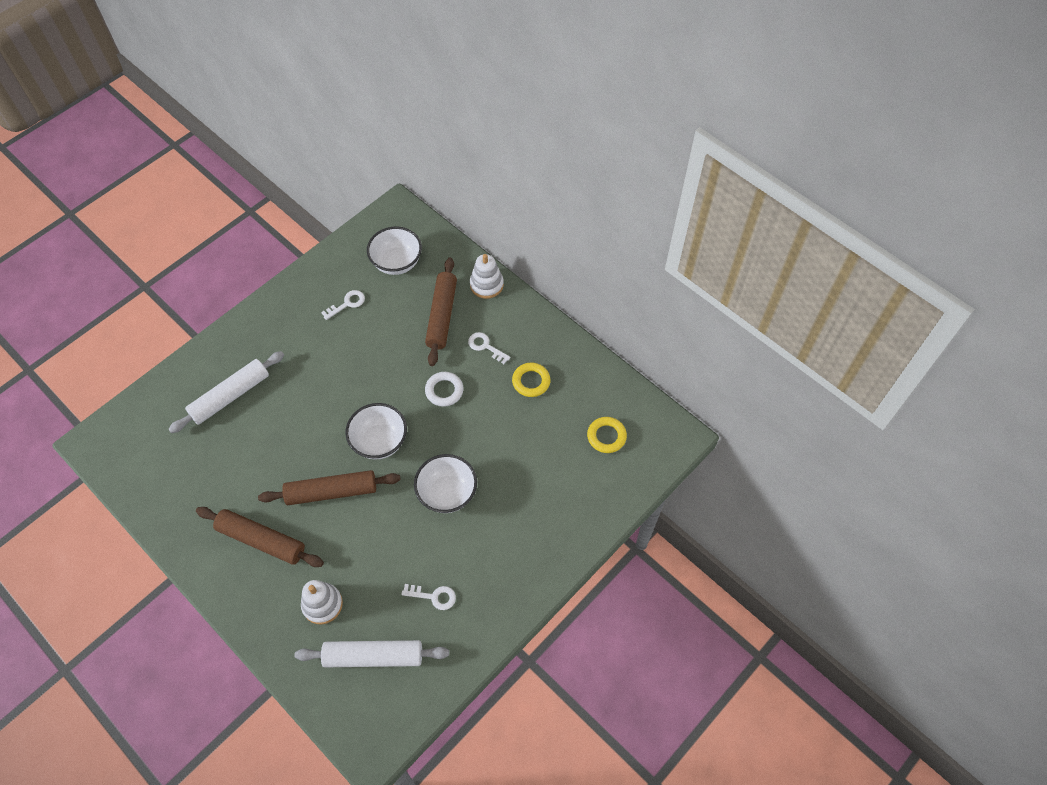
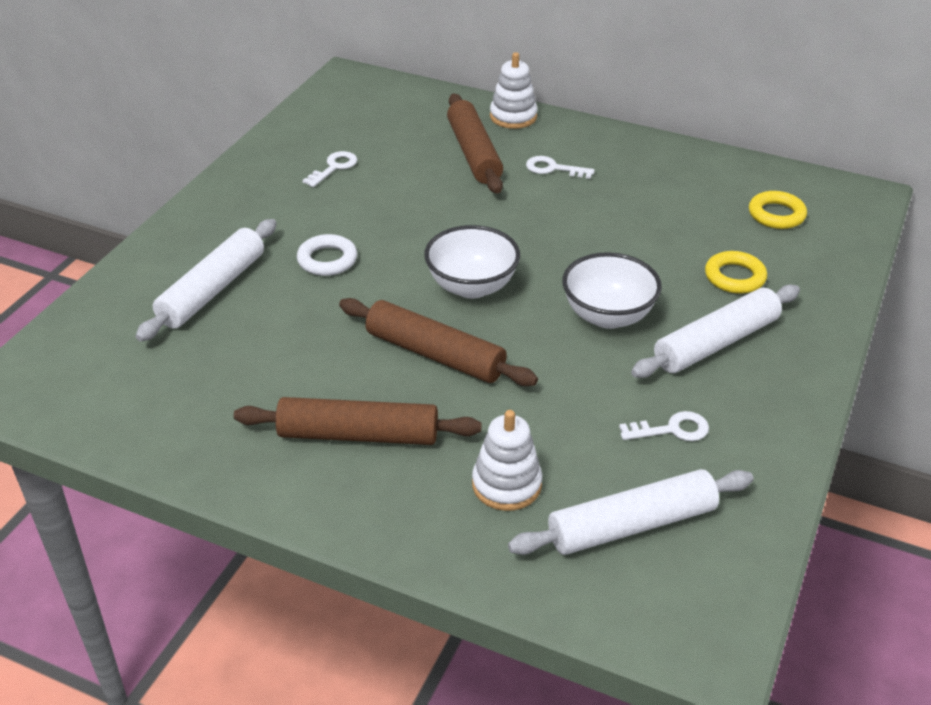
camera: 20 degrees left, 20 degrees down
(331, 491) = (435, 354): brown rolling pin -> brown rolling pin turned 60 degrees clockwise
(397, 263) = (379, 120): white bowl -> none
(444, 391) = (528, 219): white ring -> white ring (327, 260)
(499, 537) = (715, 343): none -> white rolling pin
(531, 381) = (638, 187): yellow ring -> yellow ring (734, 277)

